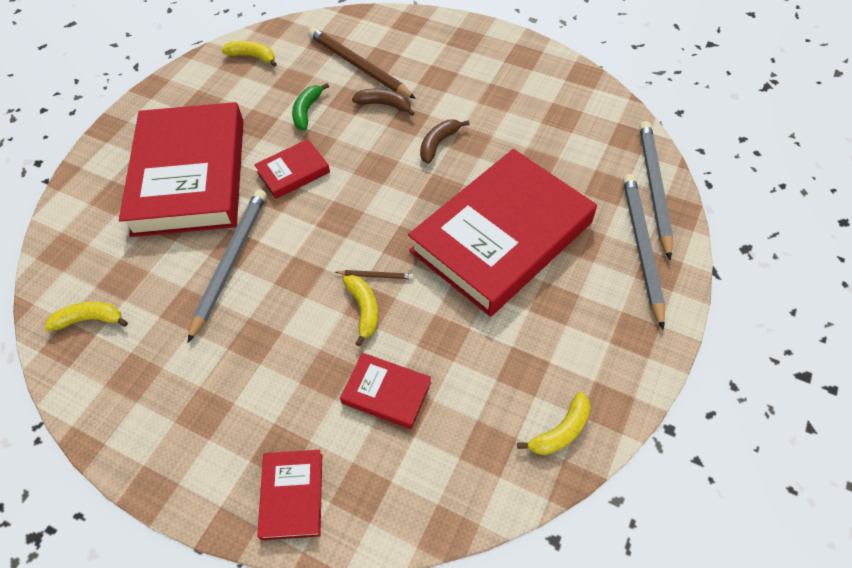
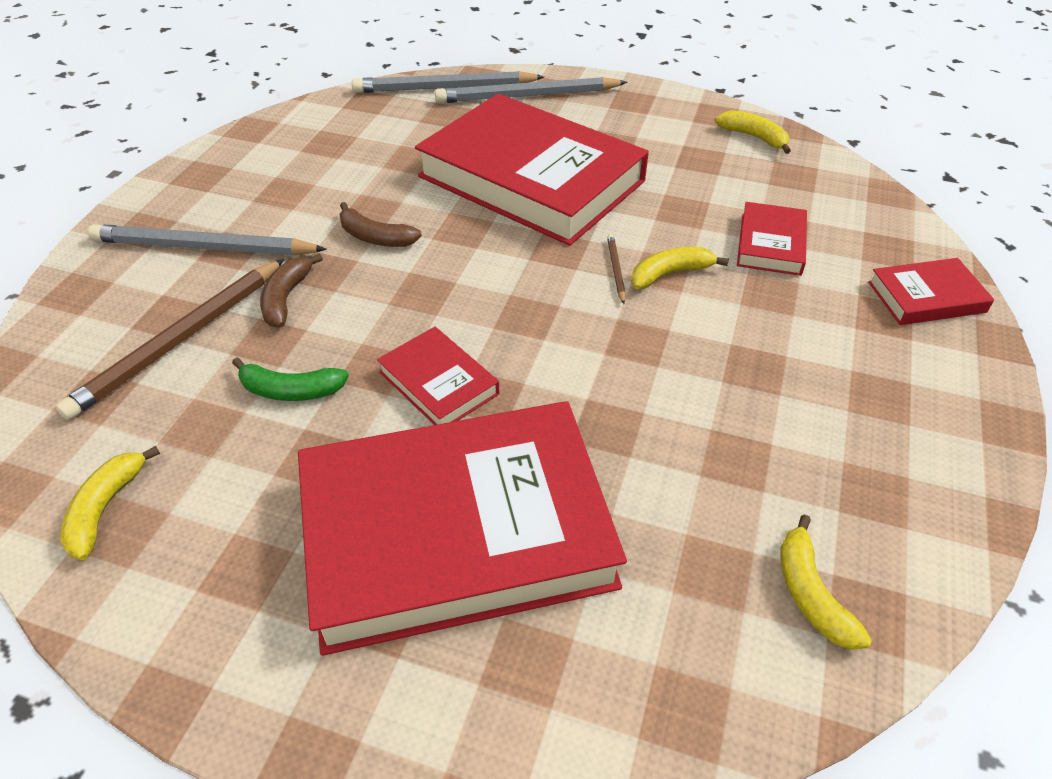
camera: 100 degrees left, 10 degrees down
(230, 262) = (636, 424): grey pencil -> grey pencil (204, 248)

